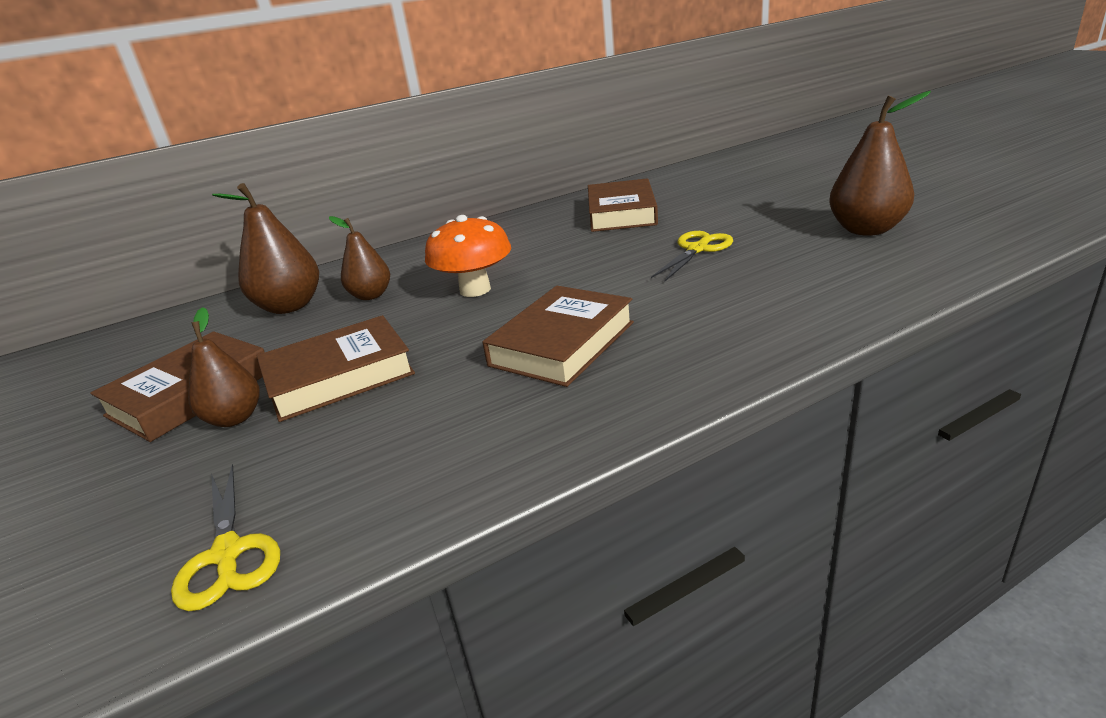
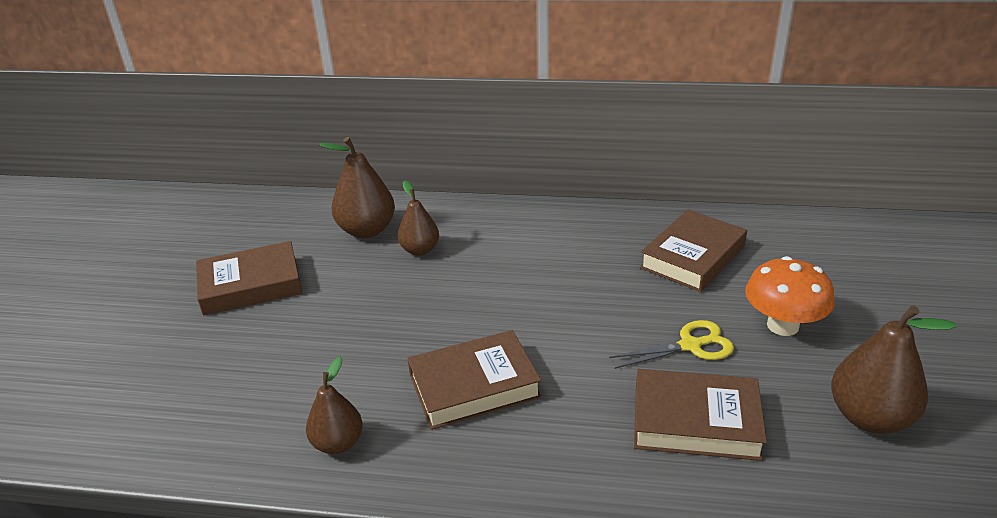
camera: 35 degrees right, 5 degrees up
(228, 554) = (166, 429): yellow scissors -> none
(235, 418) = (251, 324): brown pear -> brown pear (338, 443)
(339, 376) = (328, 324): brown book -> brown book (696, 421)
(475, 290) = (485, 287): orange mushroom -> orange mushroom (782, 325)

